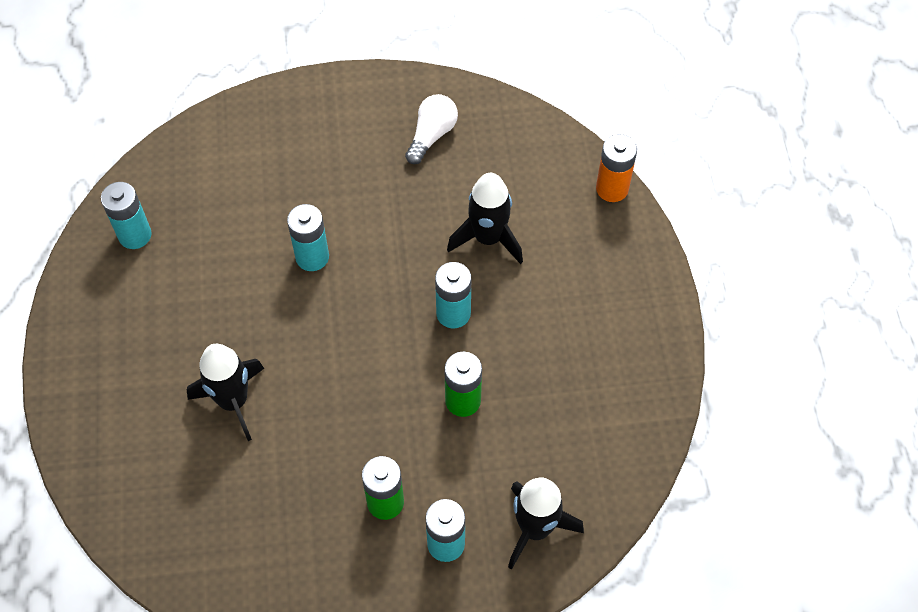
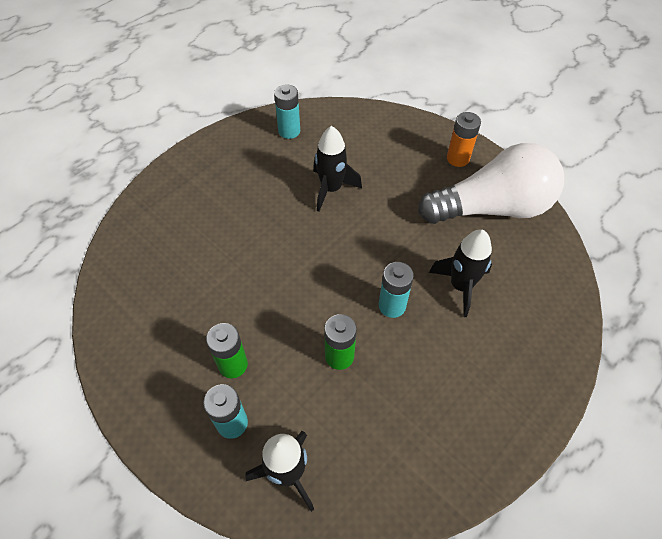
camera: 50 degrees right, 5 degrees down
(233, 401) = (232, 240): black rocket -> black rocket (331, 189)
(312, 257) = (354, 210): turquoise battery -> none
(432, 135) = (492, 208): white light bulb -> white light bulb, size x2.34
(612, 188) = (574, 329): orange battery -> orange battery (458, 158)

